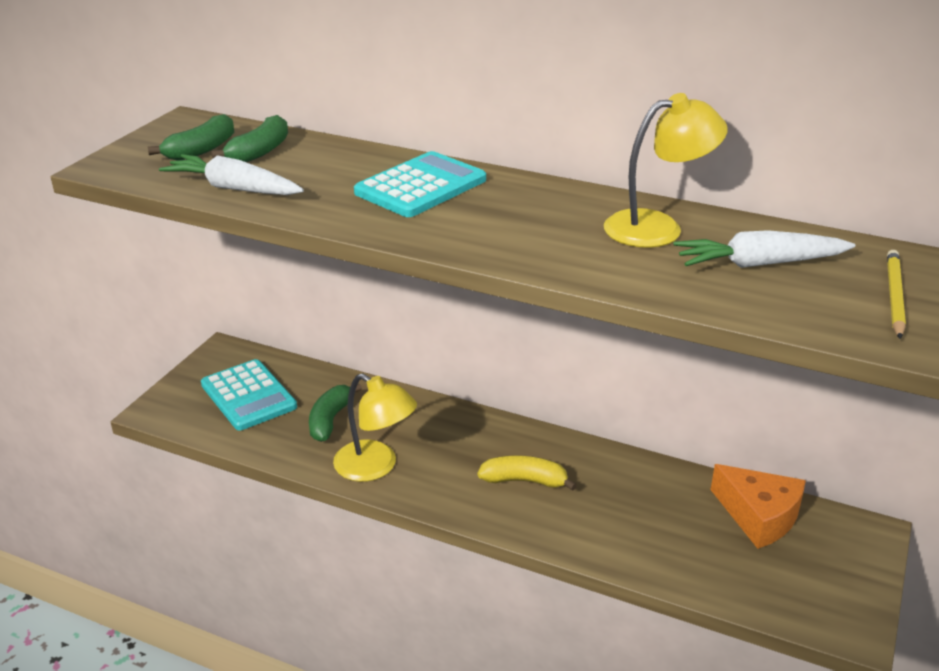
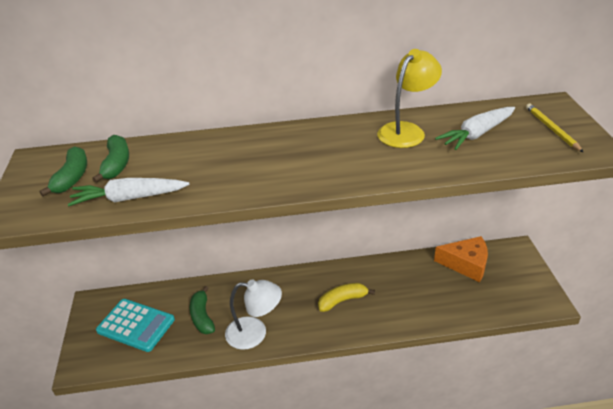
camera: 30 degrees left, 5 degrees up
(375, 467) = (255, 333): yellow lamp -> white lamp
(421, 186) = (250, 152): turquoise calculator -> none

